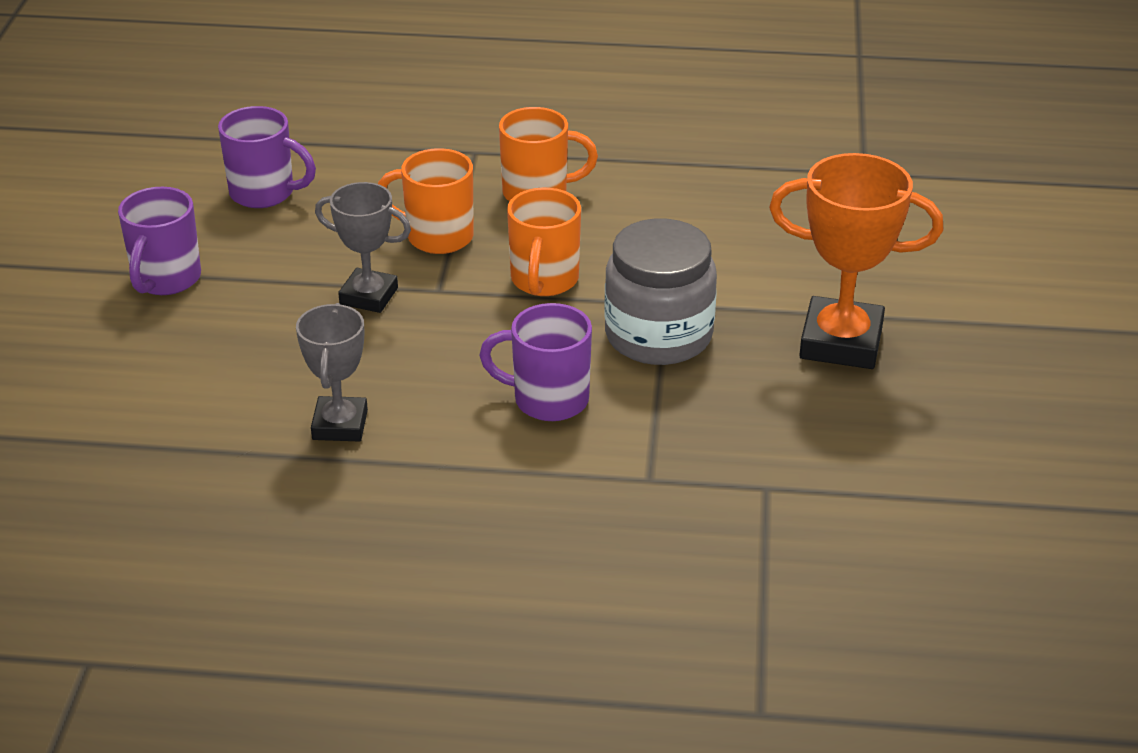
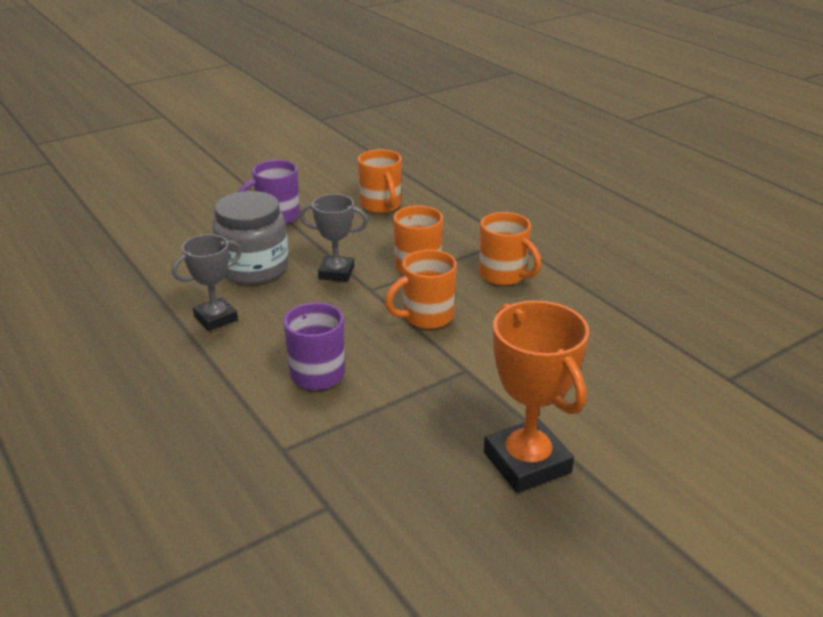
camera: 50 degrees right, 5 degrees down
(264, 193) = (381, 206): purple mug -> orange mug
(368, 296) = (336, 273): grey trophy -> grey trophy turned 60 degrees counterclockwise
(658, 335) = (430, 382): grey jar -> grey jar (254, 268)

